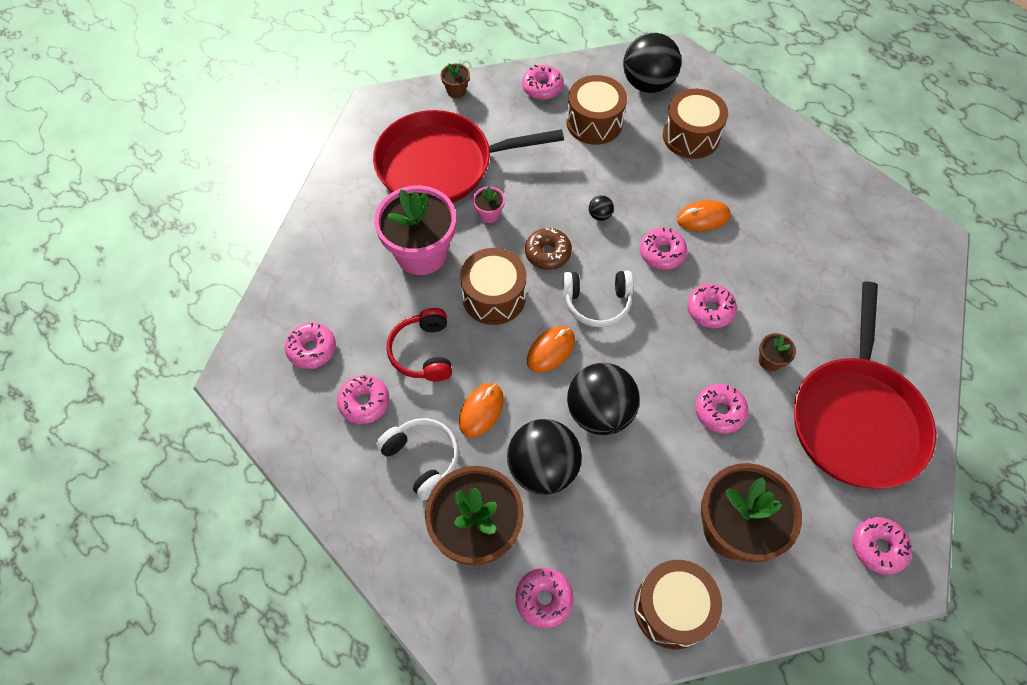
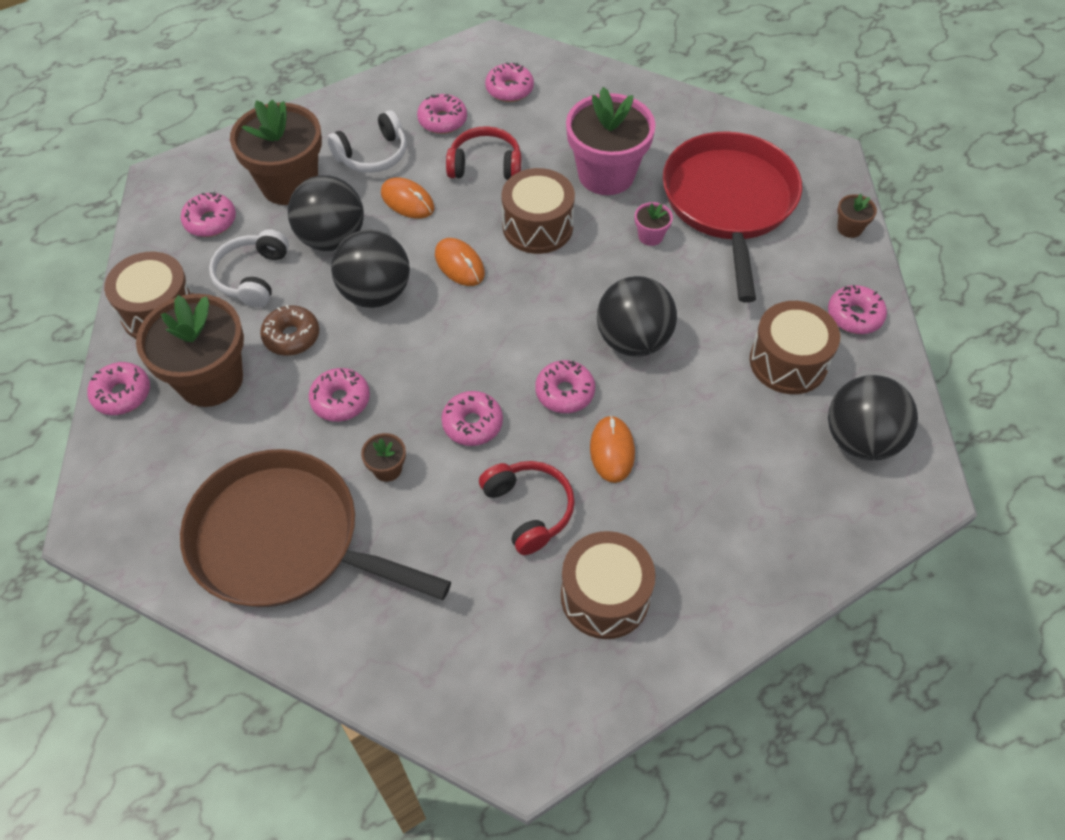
camera: 100 degrees right, 5 degrees down
(547, 253) = (586, 281): brown donut -> brown donut (292, 336)
(597, 302) = (509, 315): white headphones -> white headphones (253, 276)
(600, 215) = (633, 340): black ball -> black ball, size x2.46
(691, 136) = (756, 470): brown drum -> brown drum (605, 596)
(769, 261) = (529, 509): none -> red headphones
(856, 419) = (284, 540): red pan -> brown pan
(878, 547) = (135, 509): pink donut -> pink donut (122, 394)

